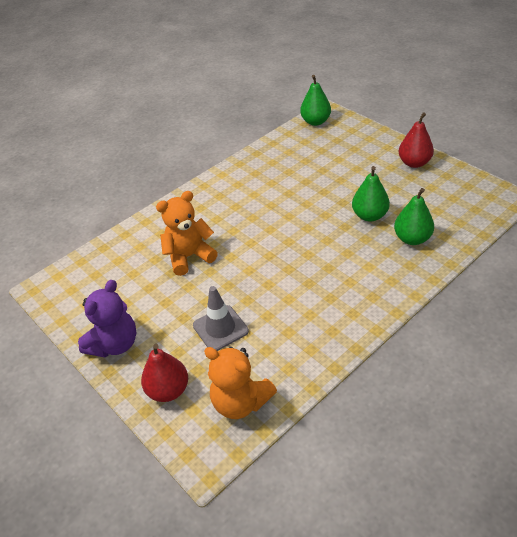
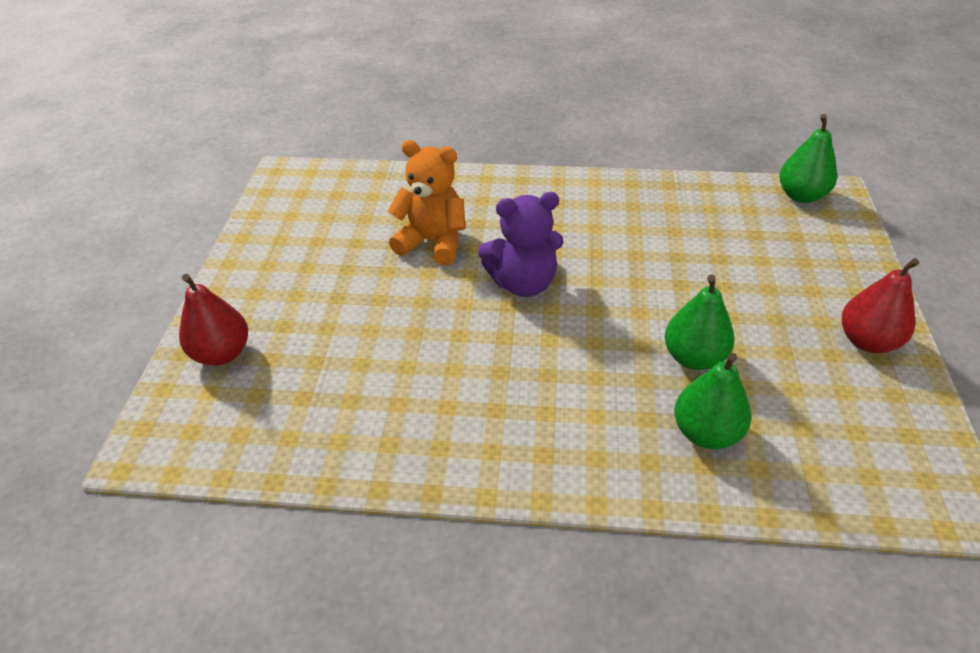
camera: 45 degrees right, 0 degrees up
(115, 344) = (253, 271): purple teddy bear -> purple teddy bear (523, 283)
(220, 328) = (348, 338): grey traffic cone -> none
(240, 402) = (250, 427): orange teddy bear -> none

